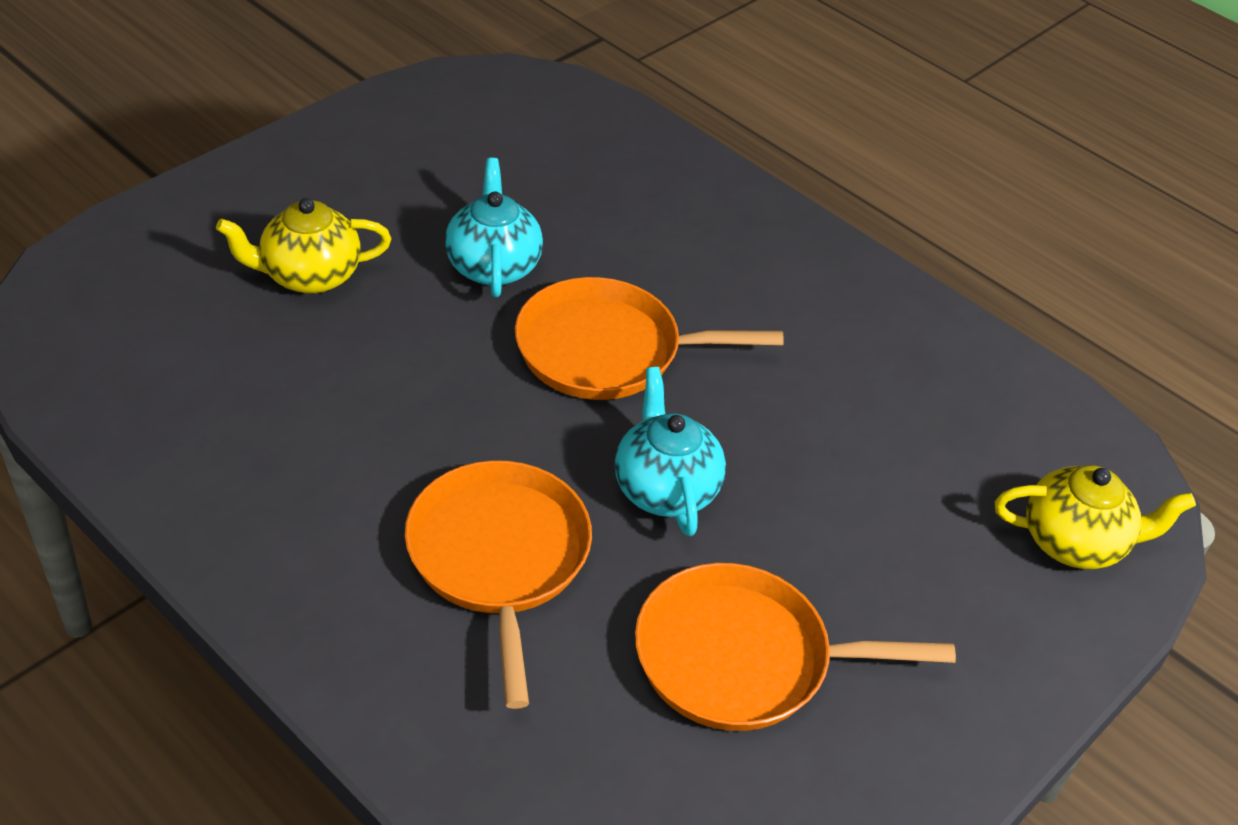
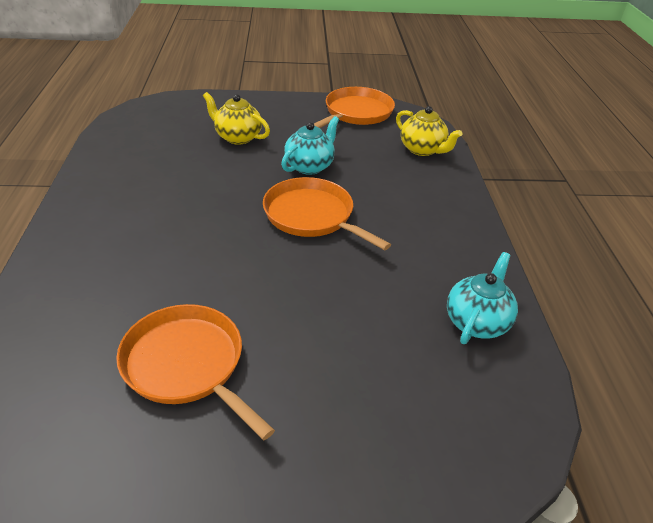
camera: 45 degrees right, 5 degrees down
(499, 558) = (156, 259): orange pan -> orange pan (356, 113)
(665, 489) = (258, 278): turquoise teapot -> turquoise teapot (477, 322)
(1075, 542) = (440, 444): yellow teapot -> yellow teapot (422, 149)

